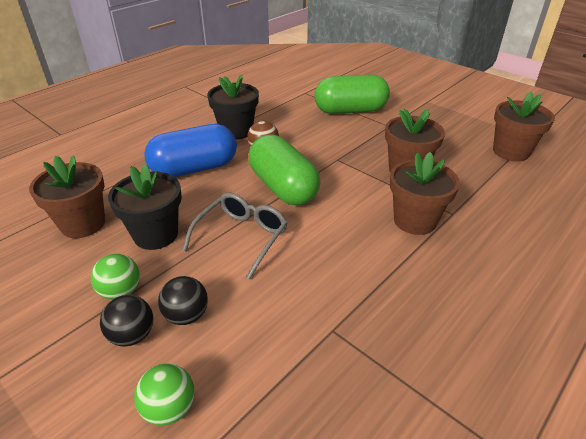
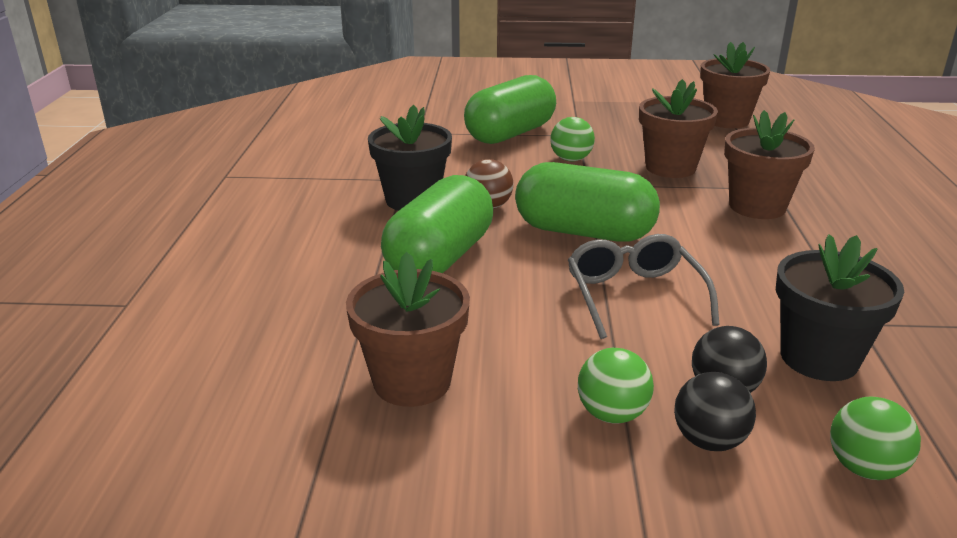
camera: 40 degrees left, 10 degrees down
(156, 234) = (534, 342): black flower pot -> black flower pot (819, 358)
(194, 168) = (440, 258): blue capsule -> green capsule
(356, 140) = (571, 159): none -> green ball

